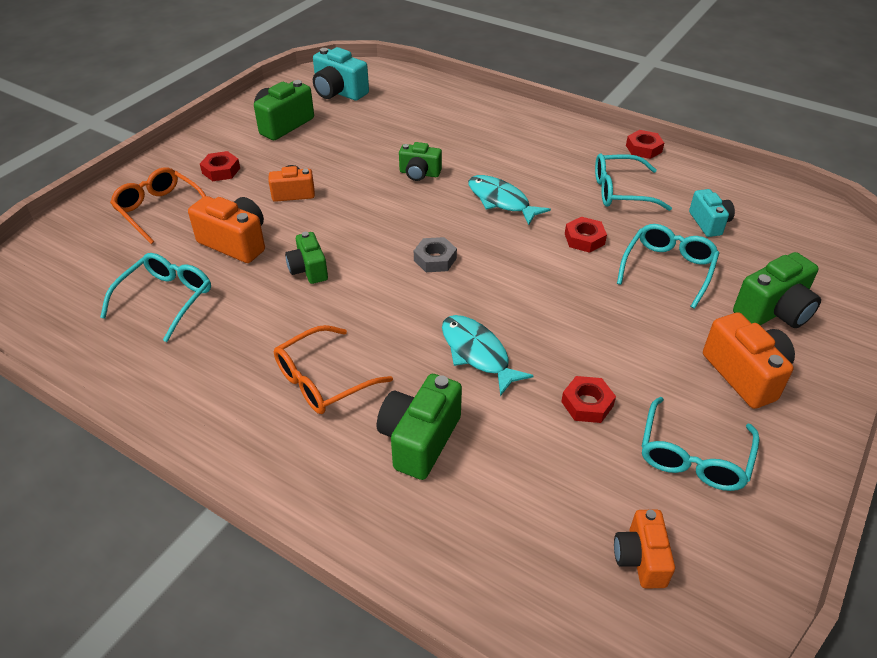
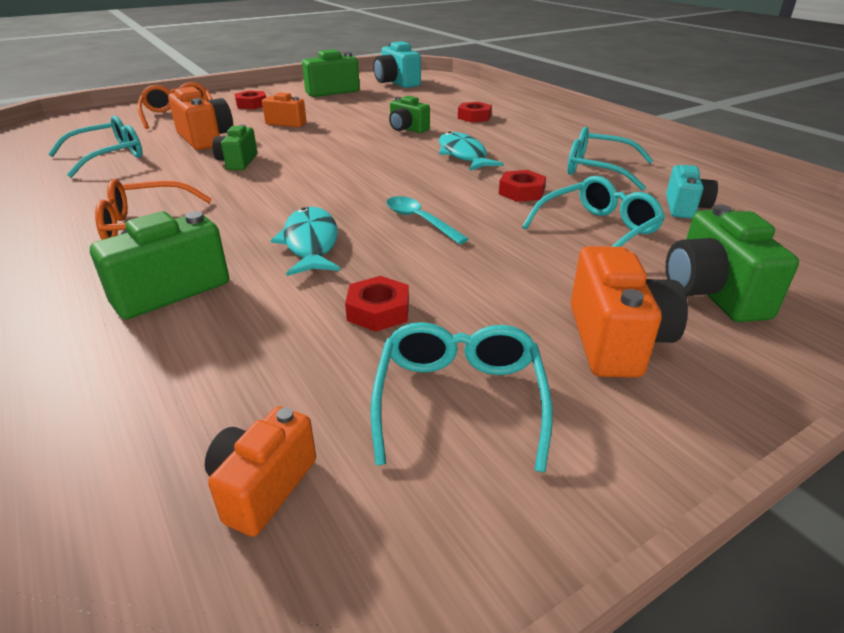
camera: 25 degrees right, 10 degrees down
(435, 259) = (354, 177): grey nut -> none
(536, 299) = (419, 220): none -> turquoise spoon
(643, 148) = (654, 148): red nut -> red nut (474, 117)
(693, 456) = (459, 400): turquoise glasses -> turquoise glasses turned 135 degrees clockwise
(774, 311) = (712, 293): green camera -> green camera turned 90 degrees clockwise

